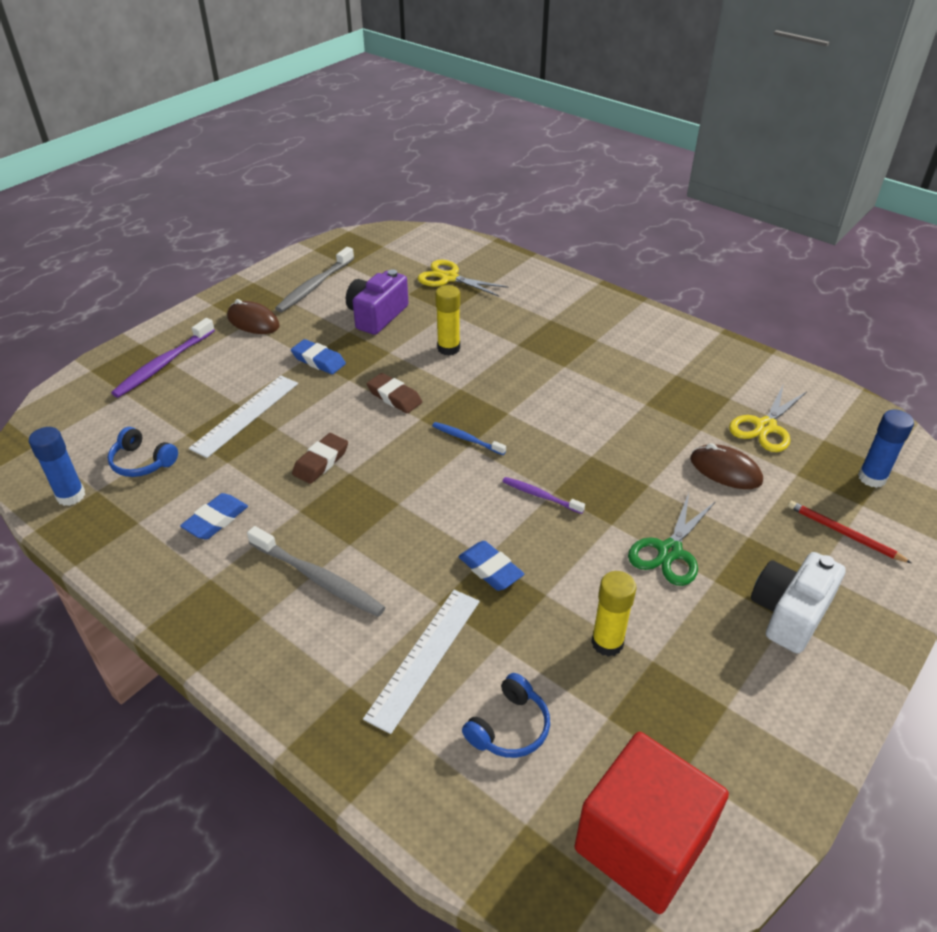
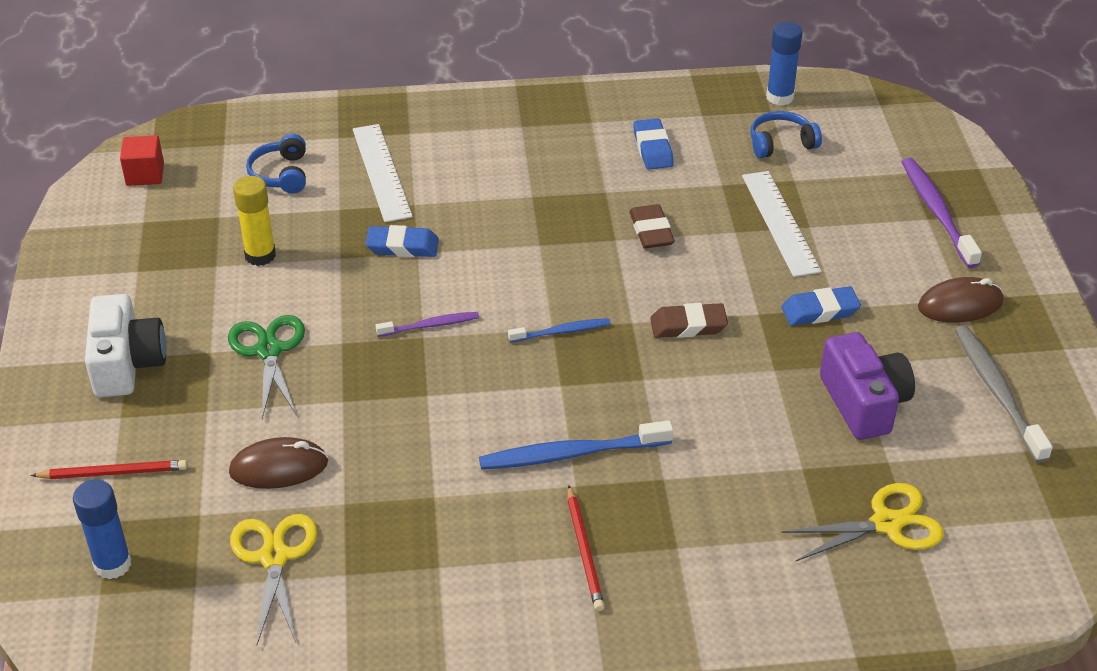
camera: 135 degrees right, 0 degrees up
(318, 579) = (519, 165): grey toothbrush -> none
(448, 348) = (725, 417): yellow glue stick -> none
(548, 379) = (571, 454): none -> blue toothbrush
(595, 341) = (584, 551): none -> red pencil
(641, 843) = (145, 174): red cube -> red cube, size x0.47

